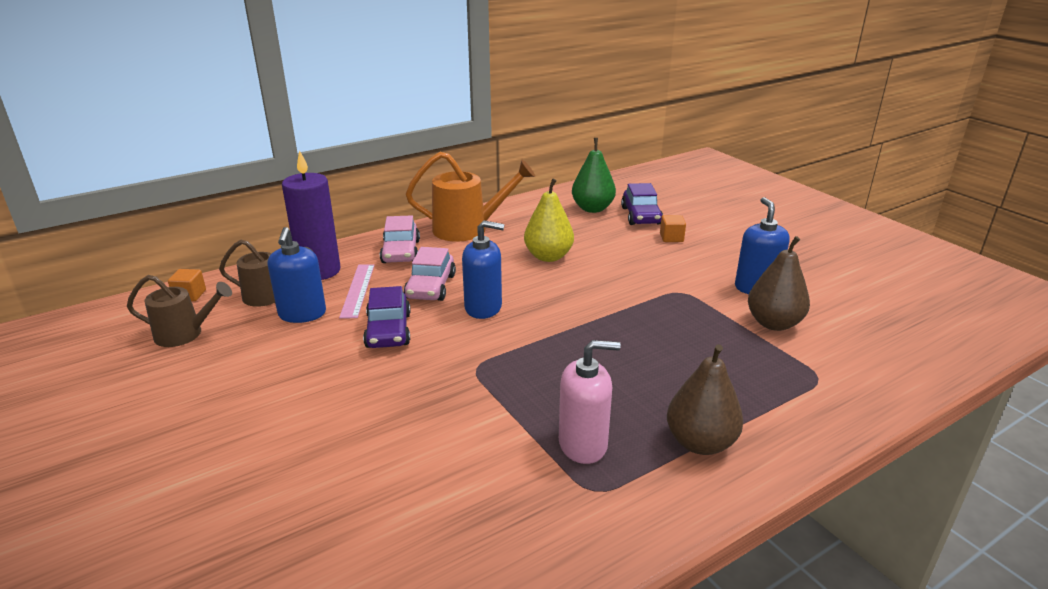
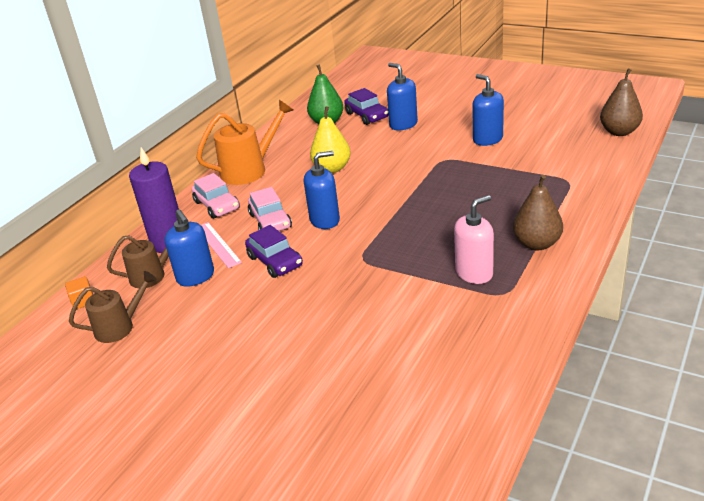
camera: 25 degrees left, 5 degrees up
(671, 238) = (403, 124): orange cube -> blue soap dispenser
(773, 323) = (517, 158): brown pear -> brown pear (619, 132)

